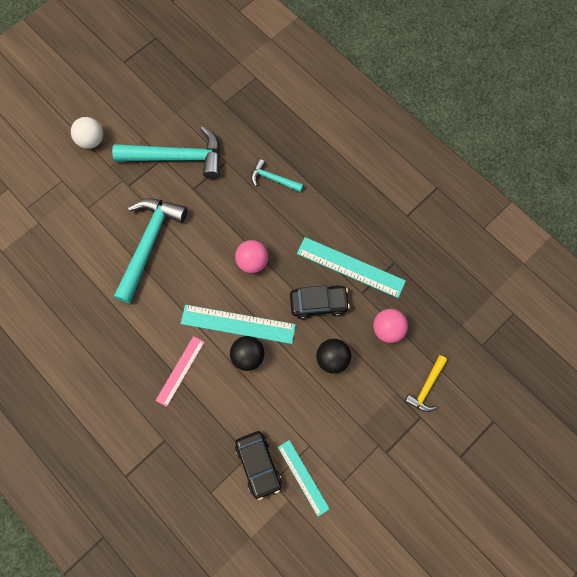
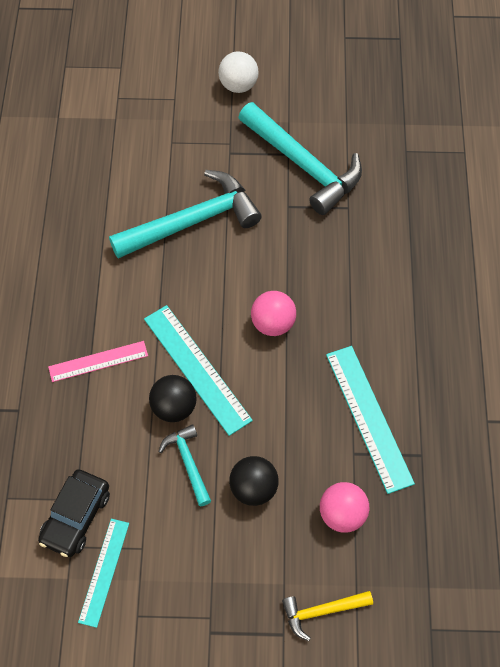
camera: 45 degrees right, 10 degrees down
(273, 179) = (378, 263): turquoise hammer -> turquoise hammer (188, 463)
(318, 303) = (297, 422): black car -> none

